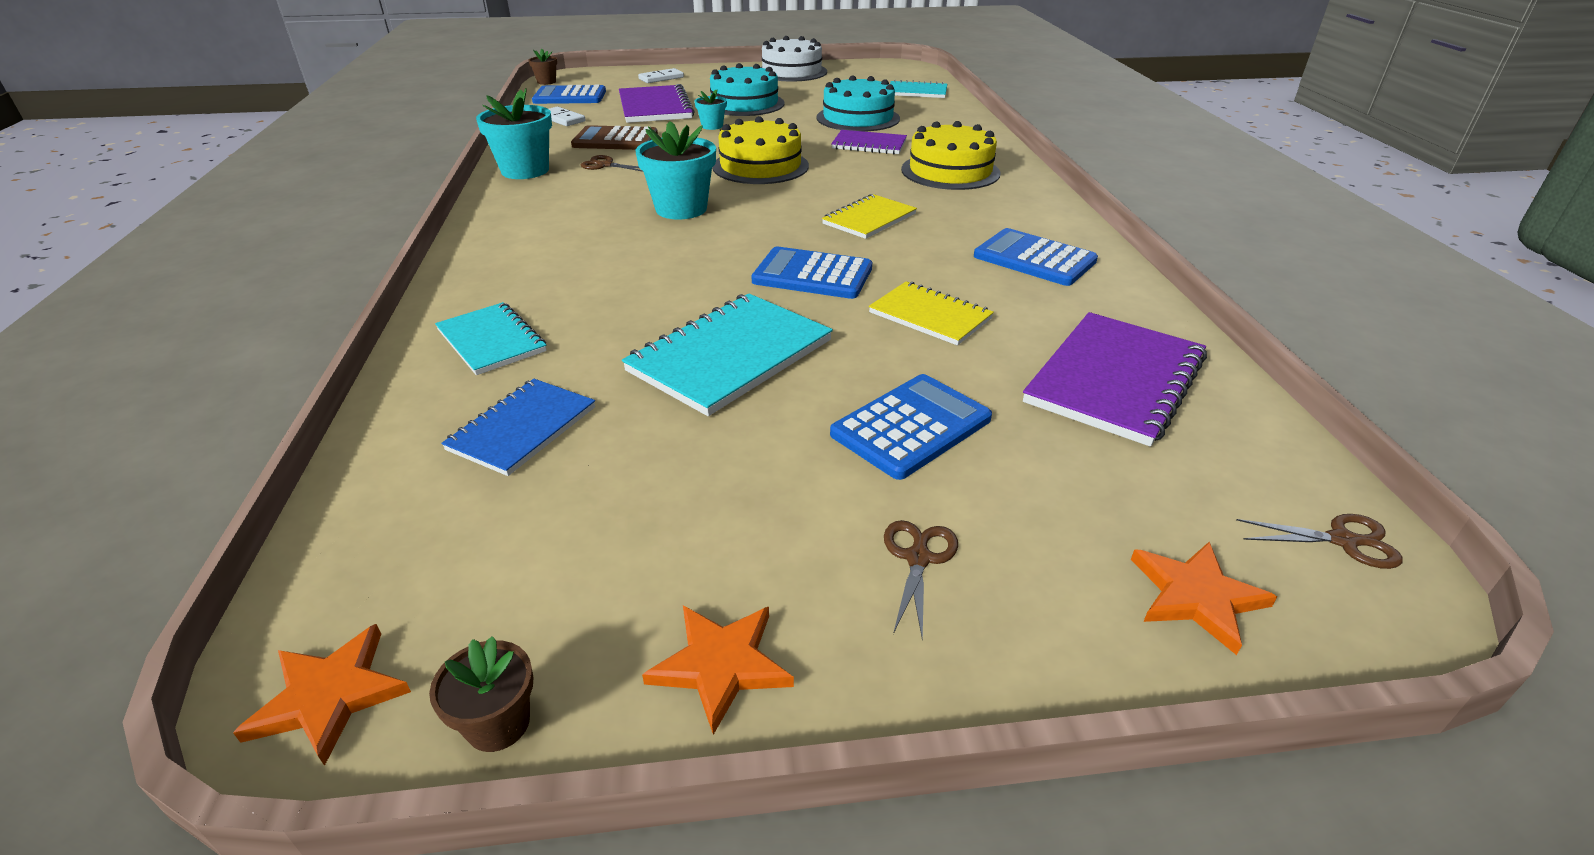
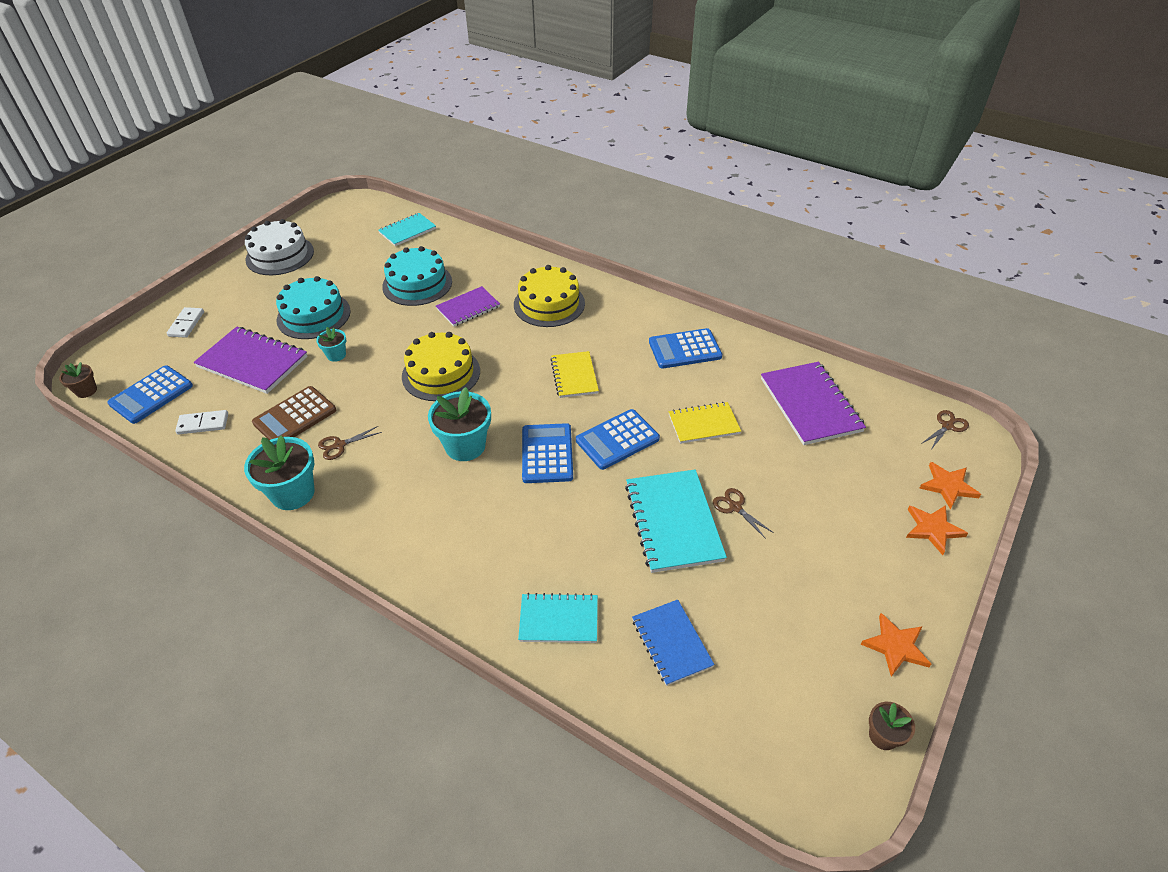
camera: 50 degrees left, 10 degrees up
(329, 696) = (830, 795): orange star -> orange star (933, 529)
(911, 426) = (790, 493): blue calculator -> blue calculator (547, 454)
(918, 558) = (877, 549): brown scissors -> brown scissors (735, 507)

